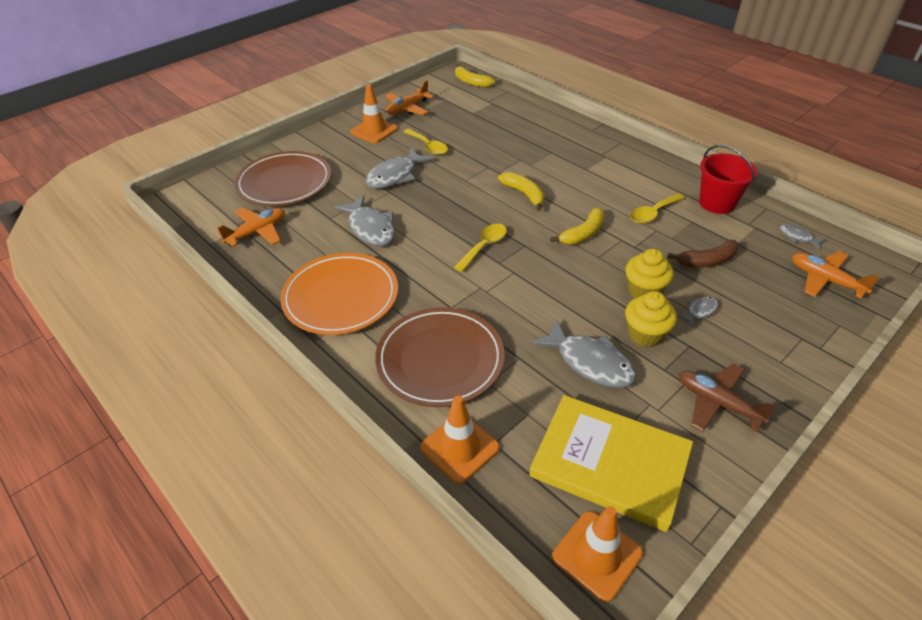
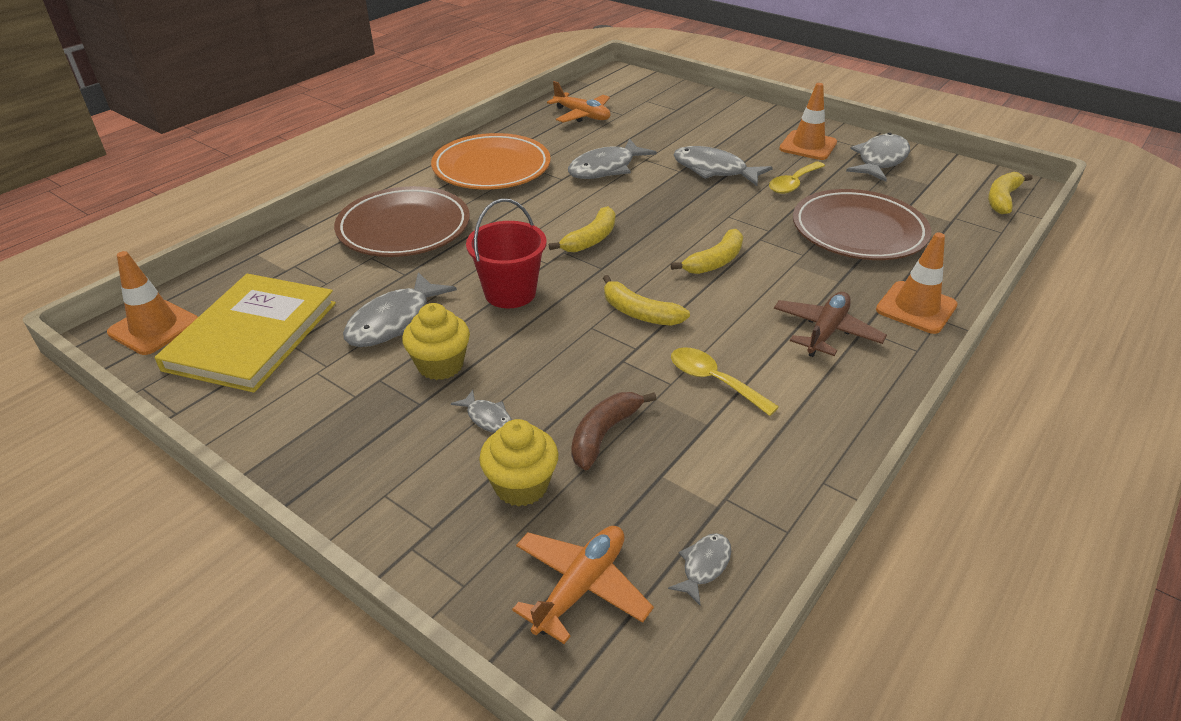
camera: 80 degrees right, 5 degrees down
(284, 183) = (670, 114): brown plate -> brown plate (858, 231)
(407, 108) = (880, 160): orange plane -> grey fish
(459, 448) = (293, 248): orange traffic cone -> orange traffic cone (916, 308)
(484, 247) = (591, 239): yellow spoon -> yellow banana
(644, 291) = (525, 366): yellow cupcake -> yellow cupcake (521, 486)
(707, 261) = (604, 434): brown banana -> brown banana turned 60 degrees clockwise
(717, 203) = (775, 460): red bucket -> red bucket (510, 293)
(718, 403) = (318, 422): brown plane -> brown plane (826, 332)

